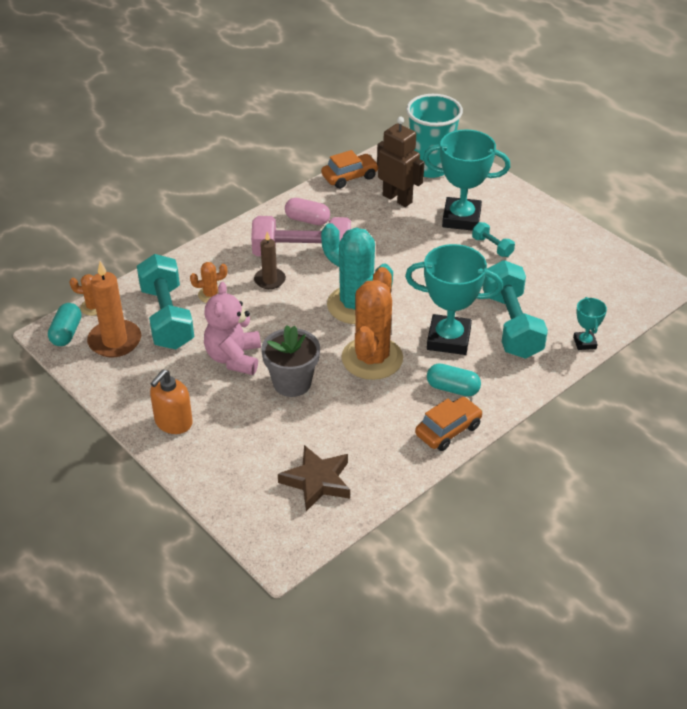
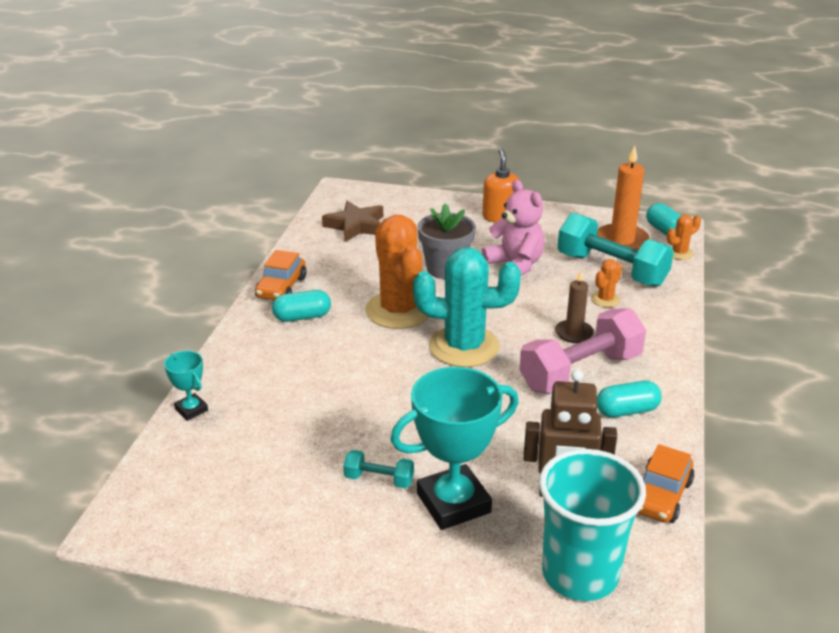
camera: 145 degrees right, 10 degrees down
(307, 220) = (626, 411): pink capsule -> turquoise capsule
(448, 339) = (341, 354): turquoise trophy -> none
(511, 325) = (285, 394): turquoise dumbbell -> none

